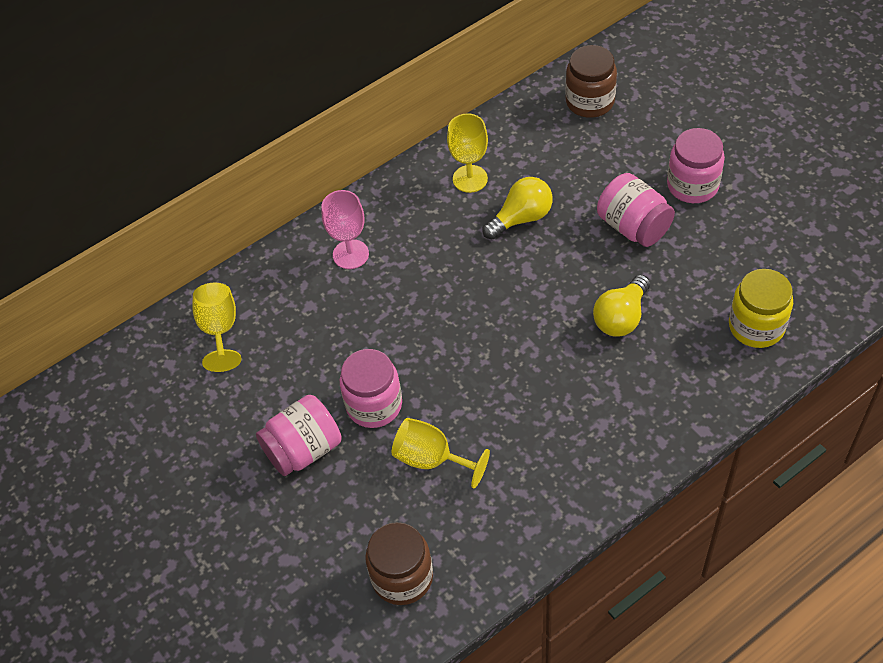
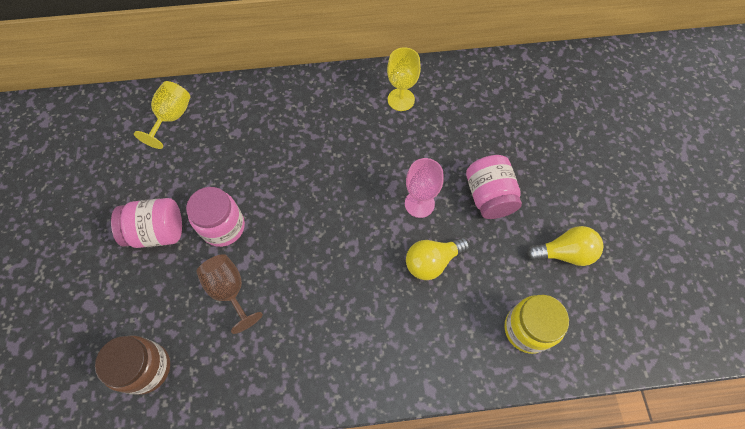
camera: 25 degrees right, 10 degrees up
(350, 254) = (287, 111): pink goblet -> pink goblet (419, 204)
(431, 459) = (229, 290): yellow goblet -> brown goblet
(521, 218) = (415, 146): yellow light bulb -> yellow light bulb (564, 253)
(590, 101) = (521, 87): brown jar -> none
(692, 185) = (554, 189): pink jar -> none

